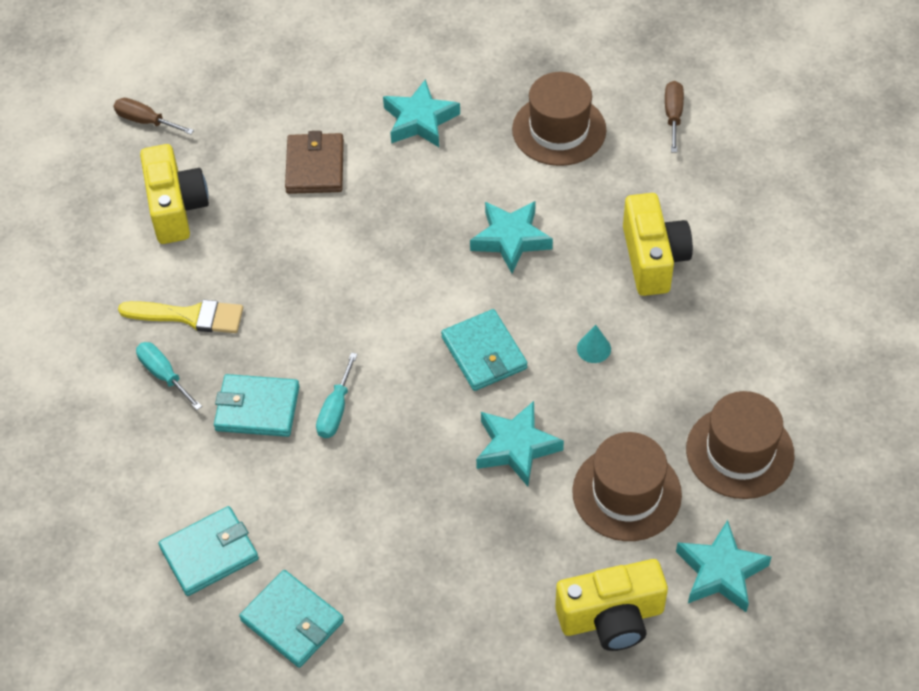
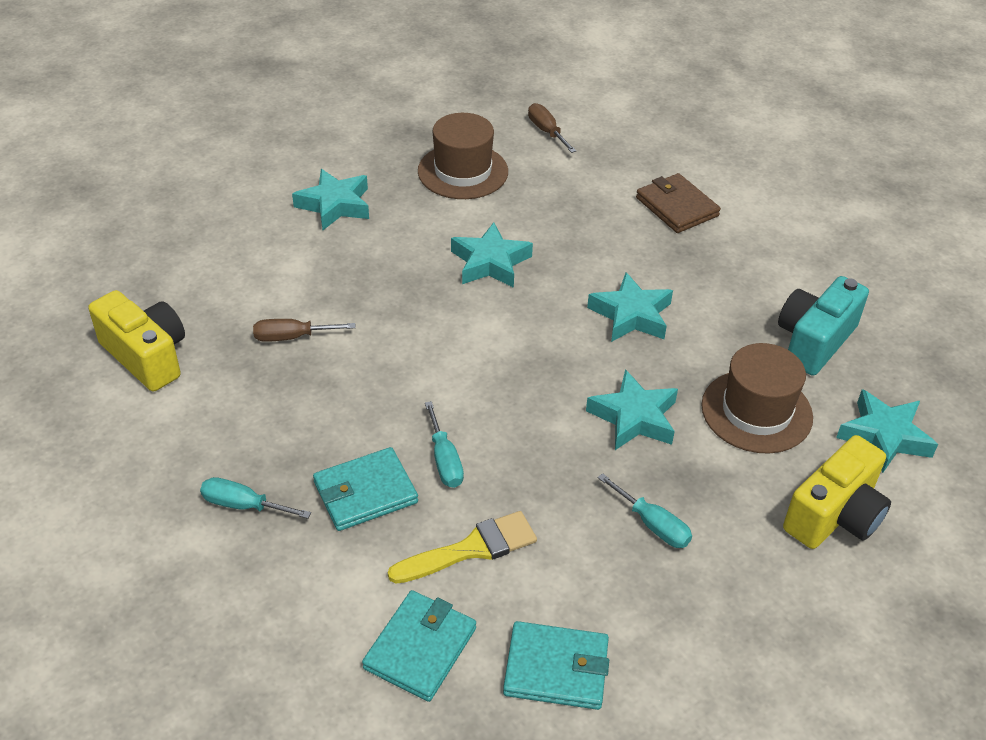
camera: 35 degrees left, 10 degrees down
(146, 121) = (59, 296): brown screwdriver -> brown screwdriver (292, 337)
(189, 316) = (231, 442): yellow brush -> yellow brush (471, 549)
(315, 166) = (264, 273): brown wallet -> brown wallet (677, 207)
(455, 547) = (652, 525): none -> turquoise screwdriver
(484, 353) = (541, 356): turquoise wallet -> none
(594, 348) = (631, 315): turquoise cone -> turquoise star
(653, 259) = (620, 232): yellow camera -> none
(740, 452) = (814, 341): brown hat -> turquoise camera

